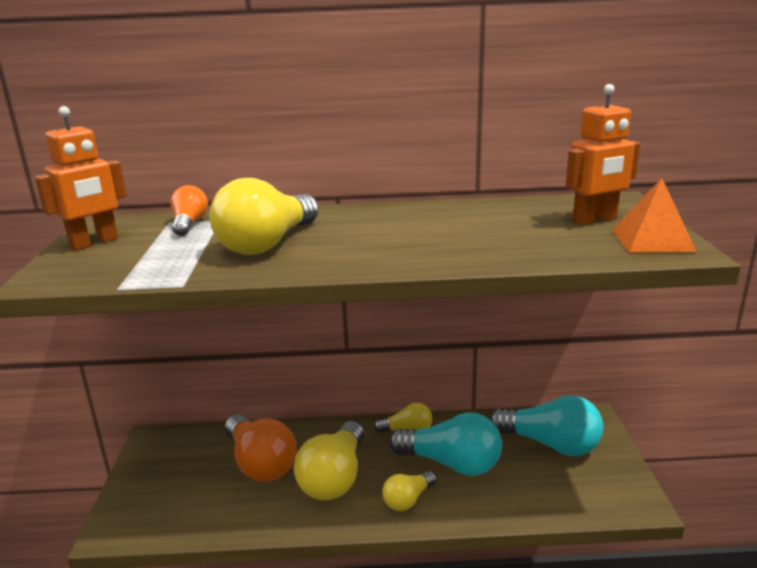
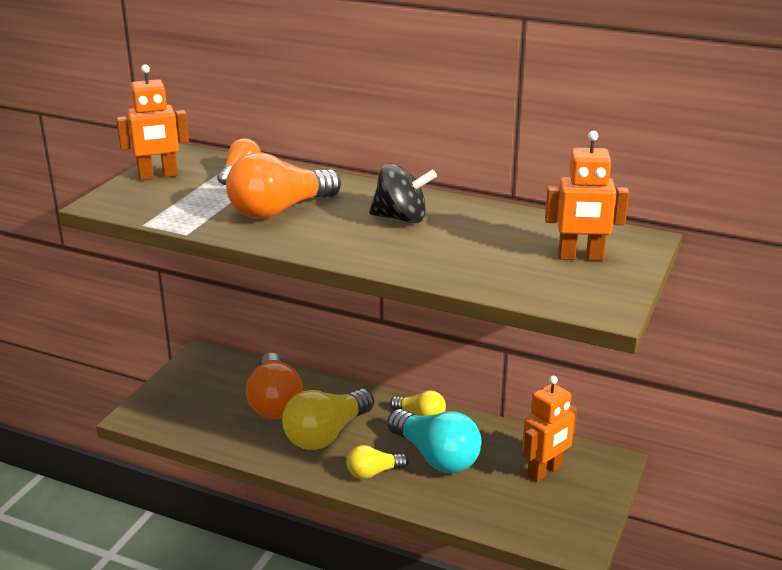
camera: 25 degrees right, 5 degrees up
(267, 244) = (279, 210): yellow light bulb -> orange light bulb
(399, 225) = (401, 218): none -> black spinning top
(550, 444) = (545, 471): turquoise light bulb -> orange robot
(652, 240) = (598, 292): orange pyramid -> none

